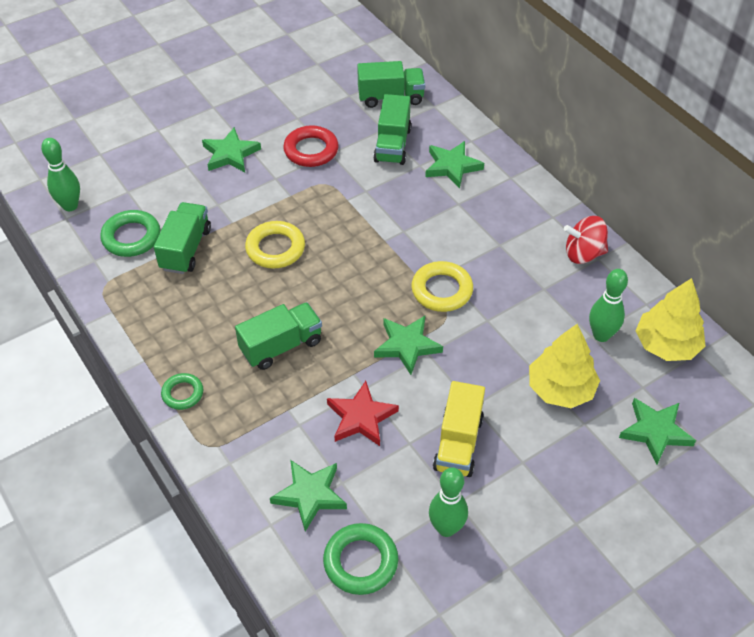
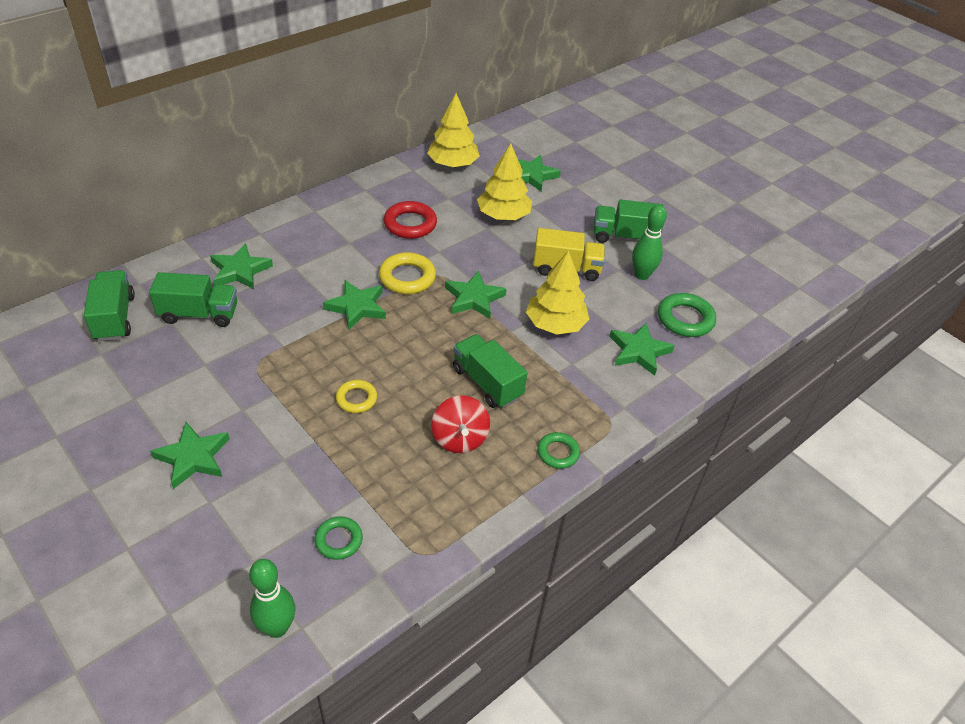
camera: 100 degrees left, 5 degrees down
(131, 237) = (338, 540): green ring -> green ring, size x0.63
(186, 249) = (358, 480): green truck -> green truck (624, 236)
(275, 248) = (356, 399): yellow ring -> yellow ring, size x0.63
(311, 150) = (198, 381): red ring -> red ring (410, 224)
(361, 417) = (555, 324): red star -> yellow tree
(397, 250) = (357, 307): none -> green star
(583, 254) = (360, 196): red spinning top -> red spinning top (459, 438)
(601, 335) = (447, 193): green bowling pin -> none

